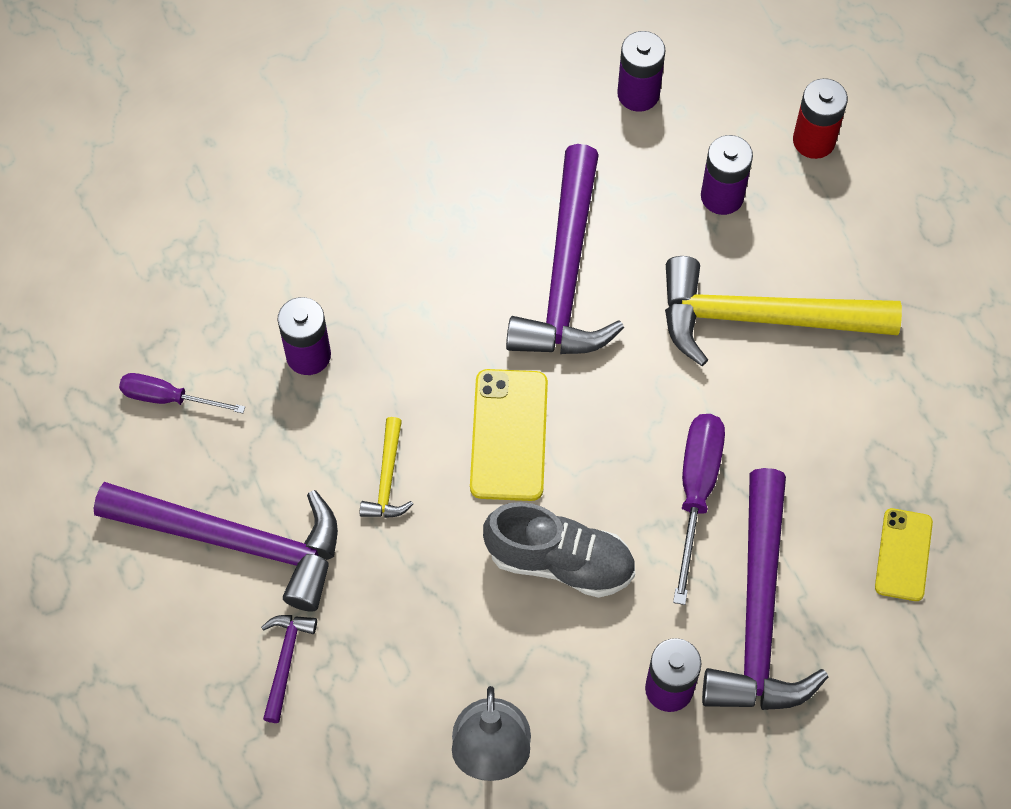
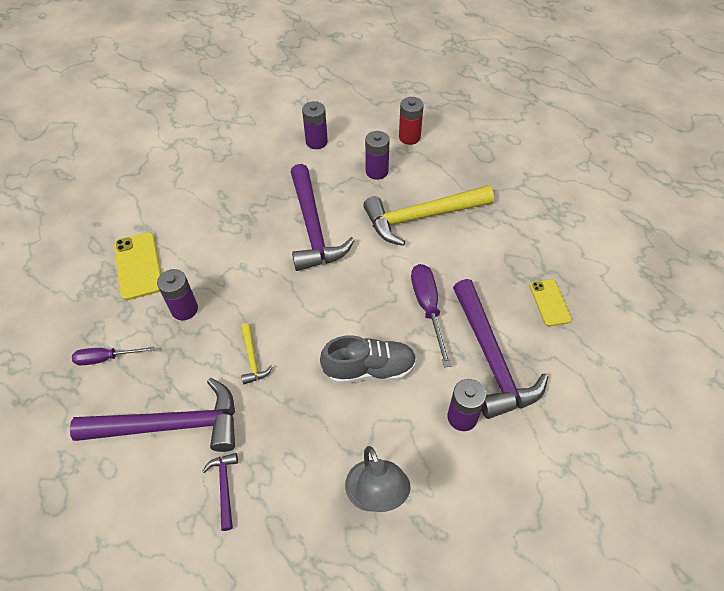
camera: 20 degrees left, 10 degrees down
(509, 435) = (314, 313): yellow phone -> yellow phone (138, 266)

